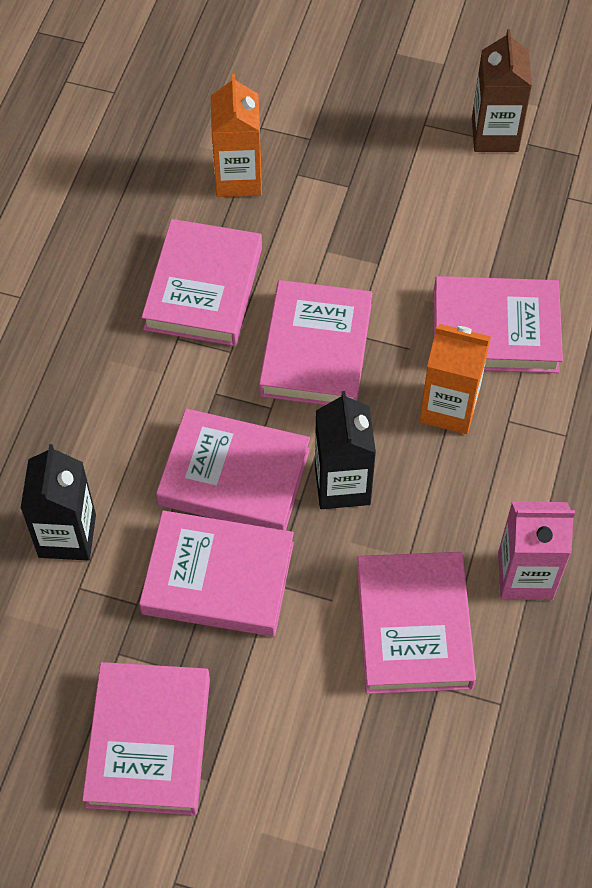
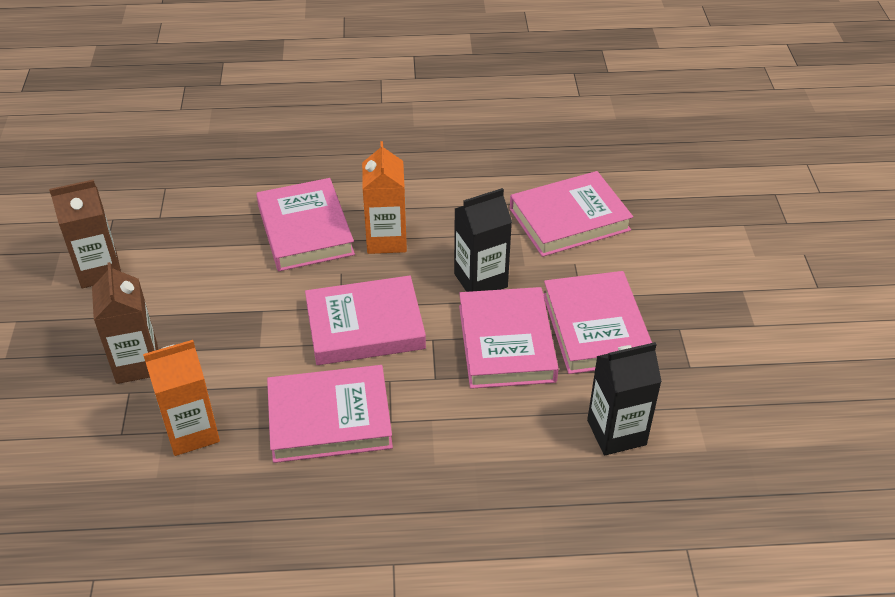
camera: 110 degrees left, 15 degrees down
(148, 741) = (740, 328): pink book -> none
(344, 149) = (137, 363): none -> brown carton
(525, 575) = (501, 178): pink carton -> none

